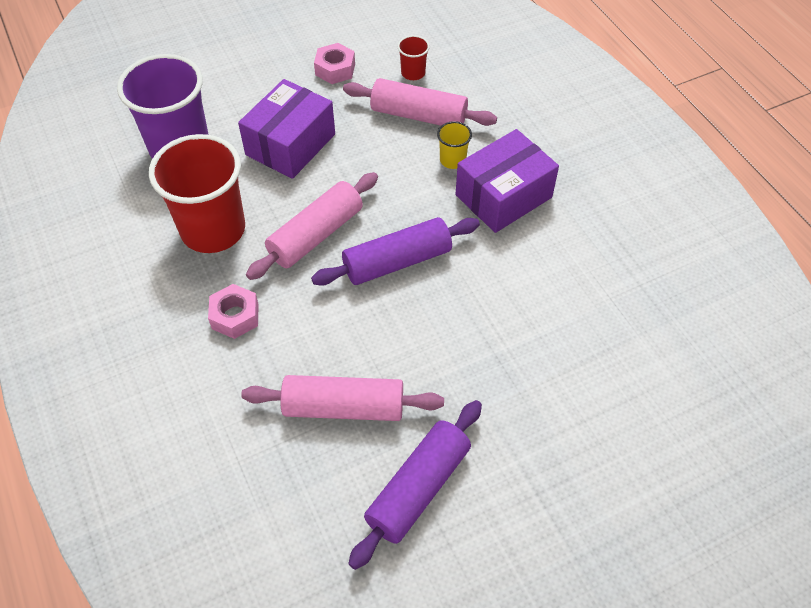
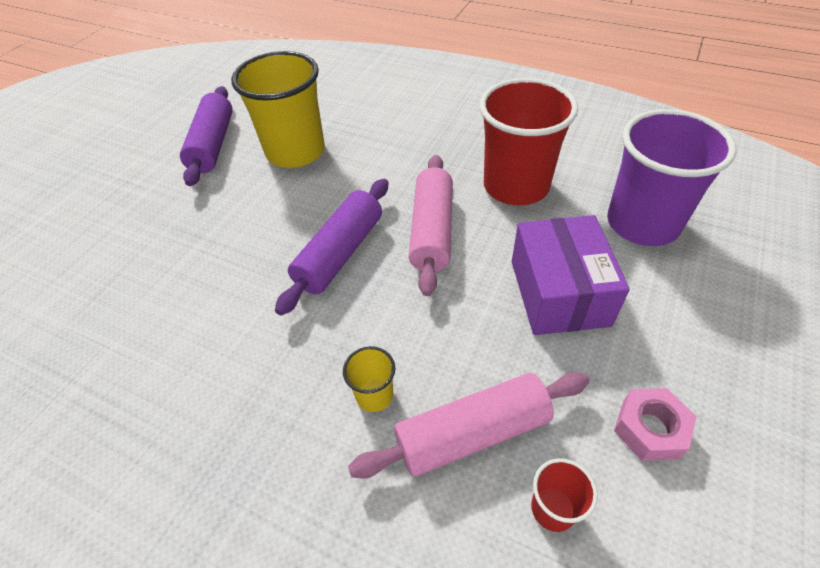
camera: 145 degrees right, 5 degrees down
(235, 316) = (424, 152): pink nut -> none
(344, 407) = (295, 152): pink rolling pin -> yellow cup
(503, 196) = (280, 387): purple box -> none

